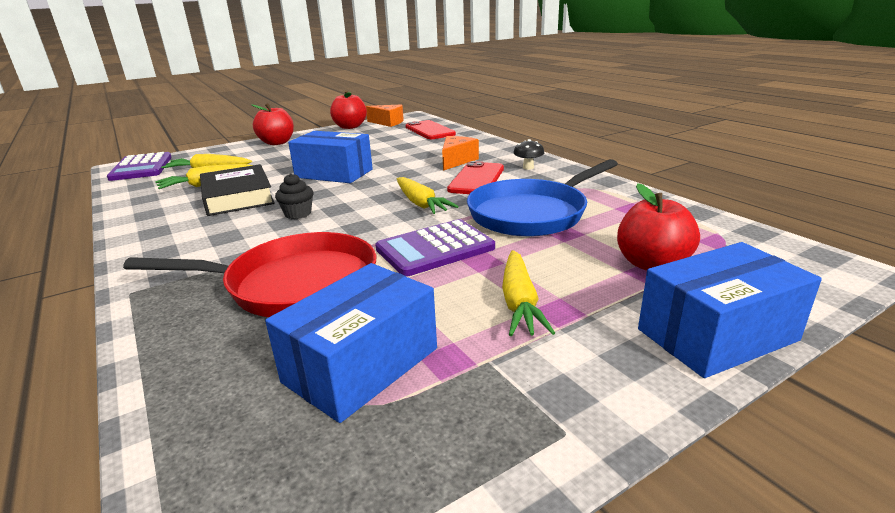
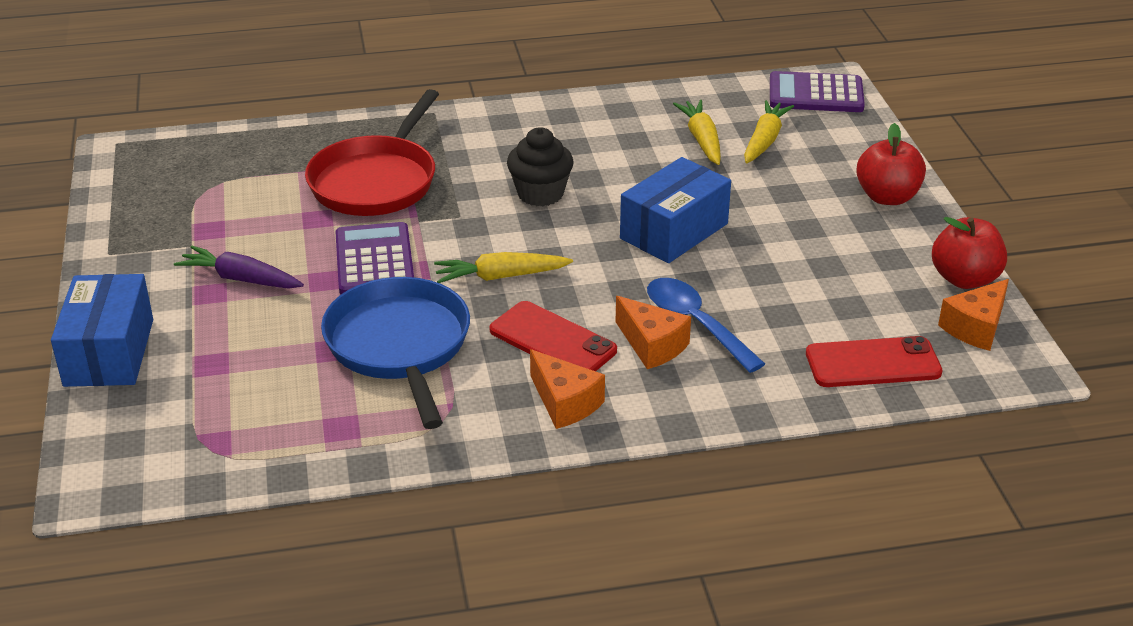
camera: 110 degrees right, 10 degrees up
(238, 197) = (633, 159): black book -> none
(298, 214) = (540, 194): black cupcake -> black cupcake, size x1.53
(361, 365) = (238, 198): blue box -> none
(428, 157) = (695, 323): none -> blue spoon
(519, 302) = (240, 279): yellow carrot -> purple carrot
(528, 167) = (565, 403): black mushroom -> orange cheese
(652, 264) = (221, 374): red apple -> none

